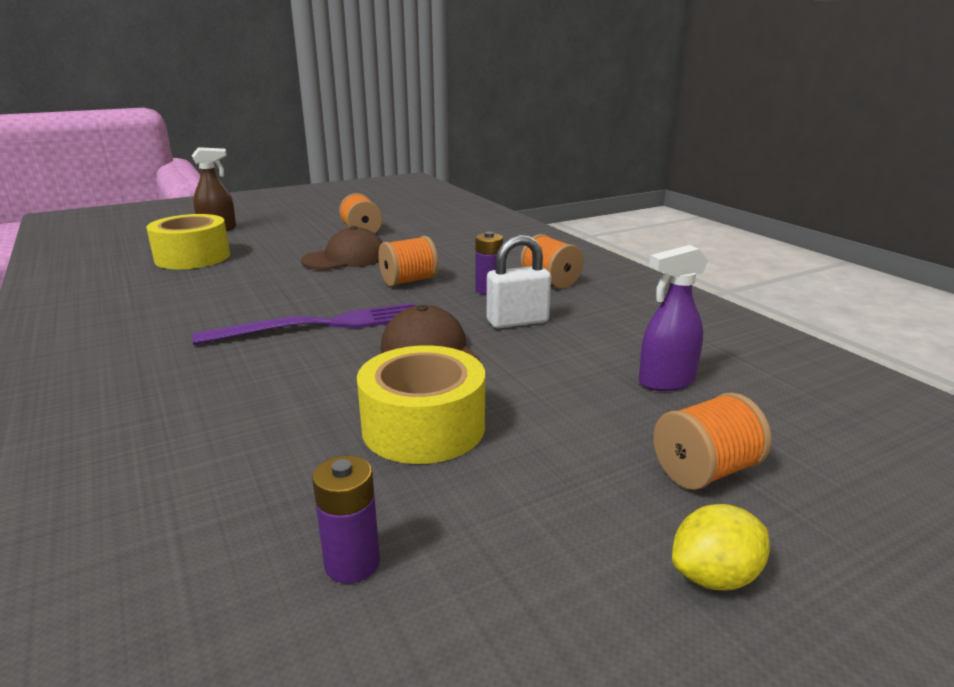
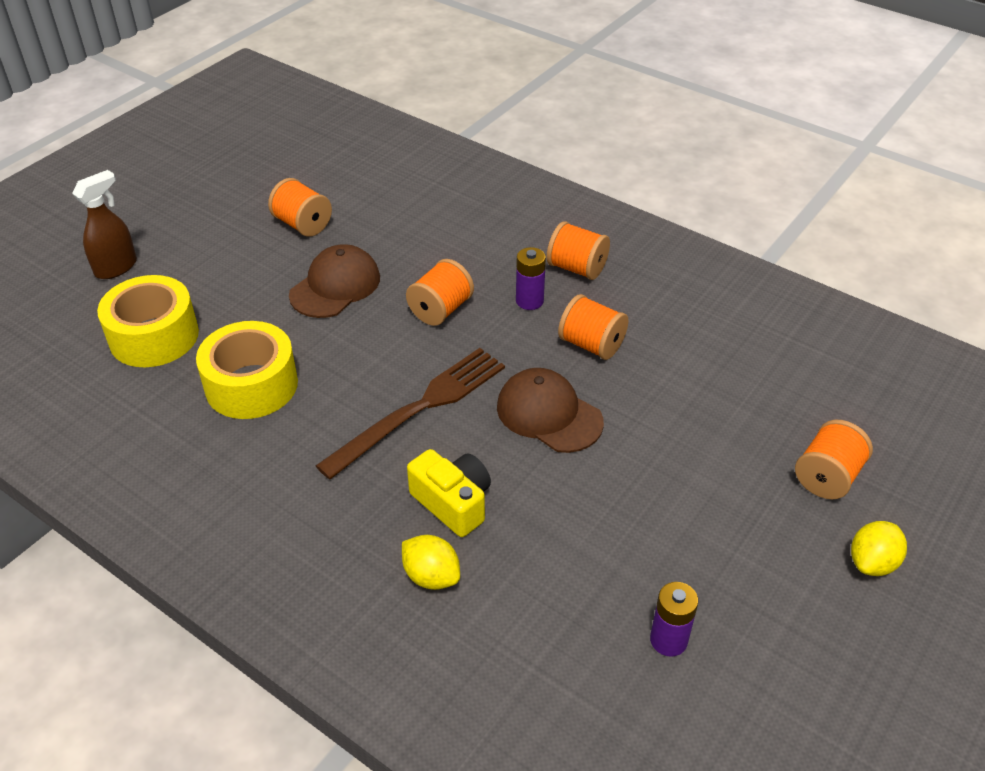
camera: 25 degrees left, 20 degrees up
(182, 426) = (431, 576): none -> yellow lemon
(271, 384) = (453, 503): none -> yellow camera
(321, 325) = (419, 409): purple fork -> brown fork
(423, 427) = (616, 505): yellow tape -> yellow tape (251, 385)
(517, 321) = (591, 344): white padlock -> orange spool
(666, 381) = (755, 388): purple spray bottle -> none

